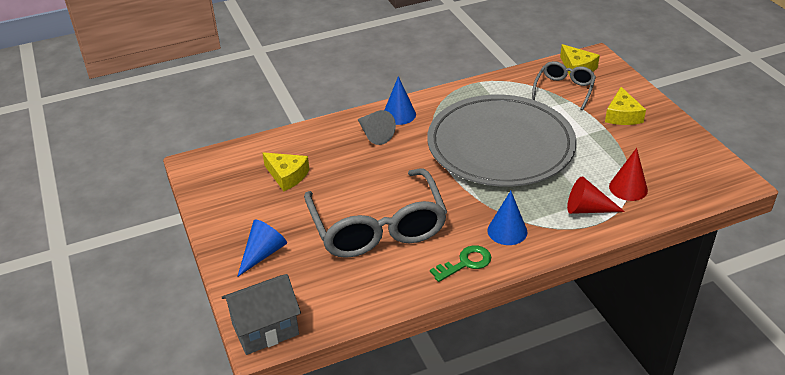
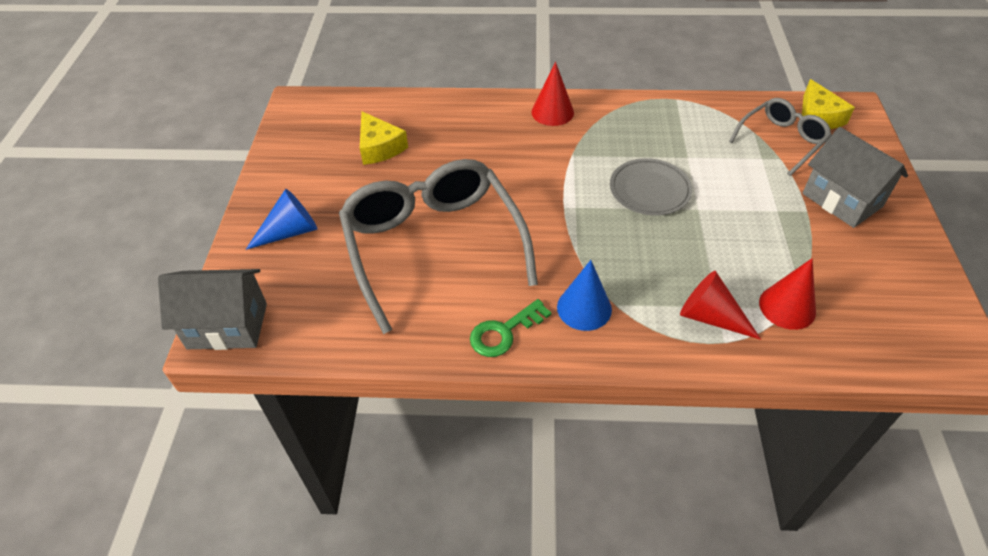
camera: 25 degrees right, 10 degrees up
(374, 134) = (507, 128): grey cone -> none
(378, 227) = (433, 245): grey glasses -> grey glasses turned 150 degrees clockwise
(399, 114) = (552, 112): blue cone -> red cone
(465, 263) = (504, 332): green key -> green key turned 150 degrees clockwise
(500, 145) = (649, 190): grey plate -> grey plate, size x0.41
(622, 115) = (842, 200): yellow cheese -> grey house

